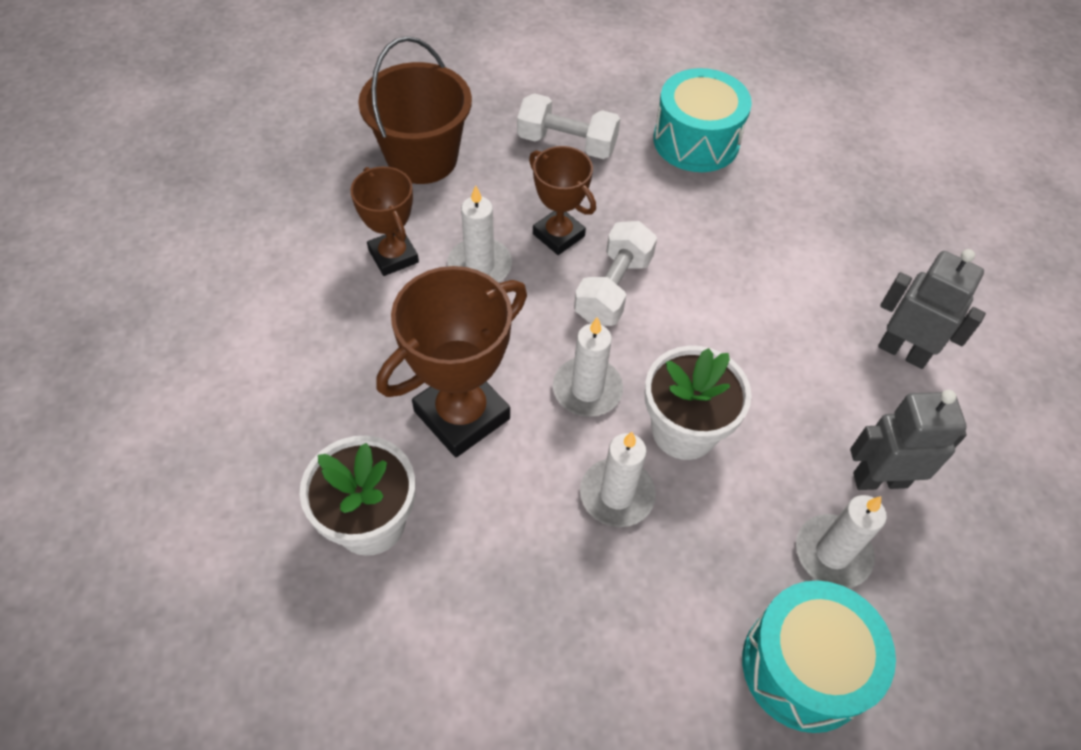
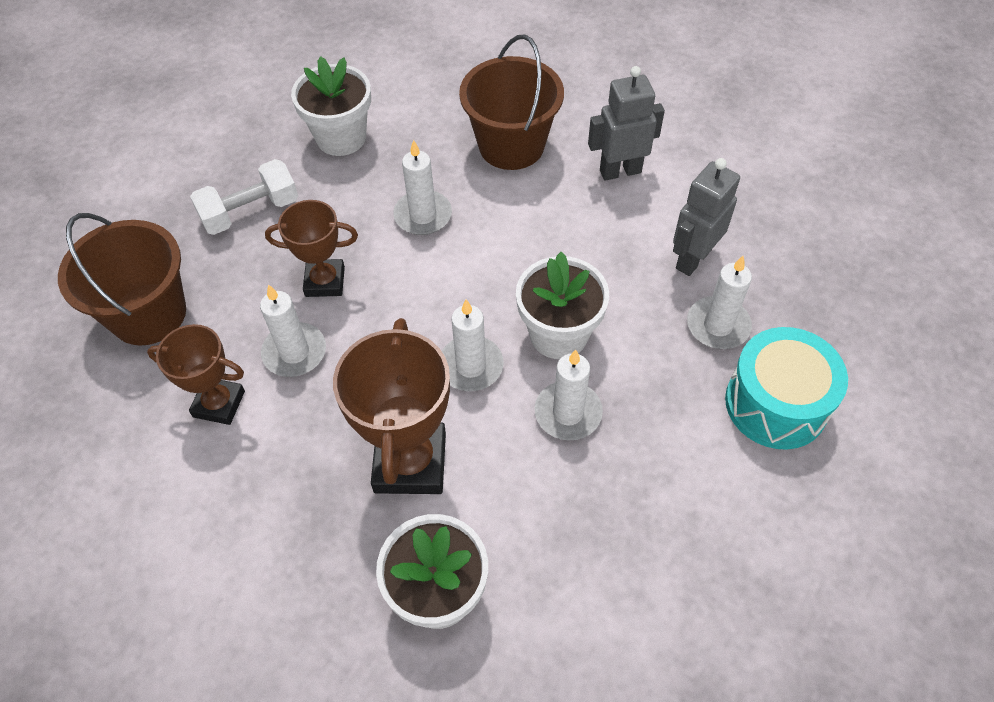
camera: 45 degrees left, 0 degrees up
(613, 288) = (407, 285): white dumbbell -> none
(688, 248) = (423, 215): none -> white candle
(696, 141) = (341, 138): turquoise drum -> white flower pot
(828, 253) = (511, 145): none -> brown bucket

